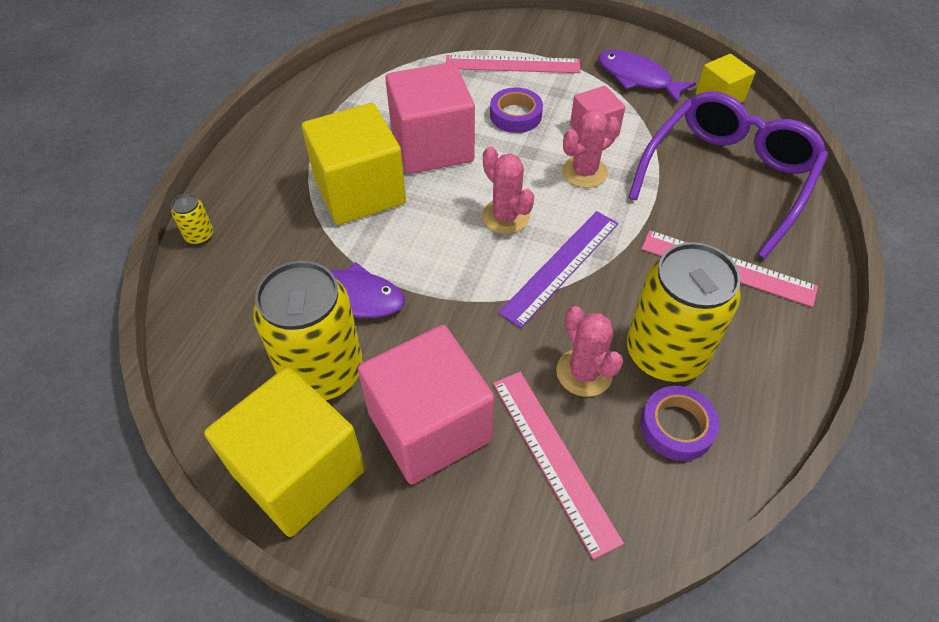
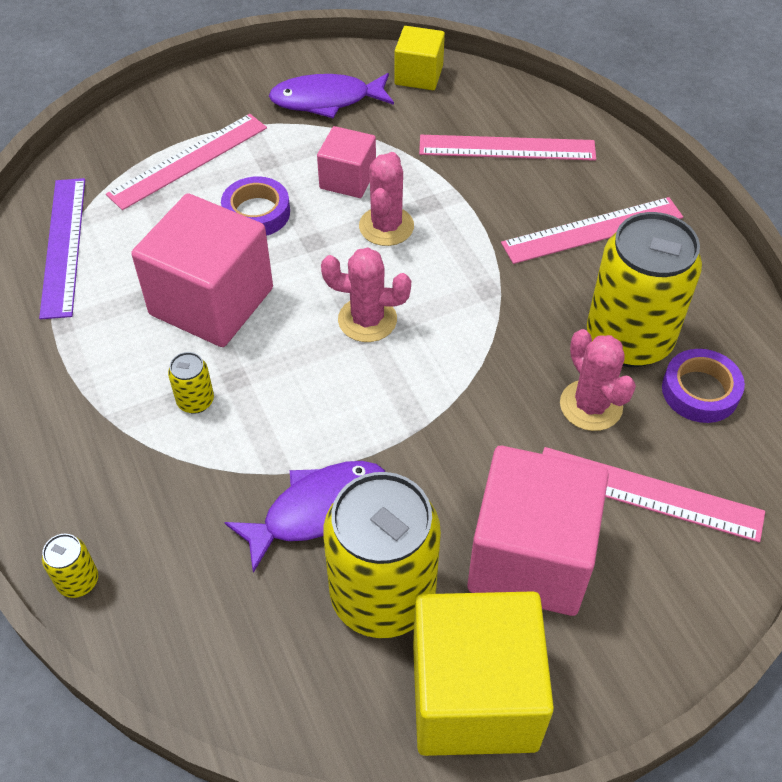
camera: 45 degrees left, 0 degrees up
(359, 191) = (195, 401): yellow cube -> yellow can
(561, 267) = (469, 329): purple ruler -> purple ruler (64, 246)
(584, 372) = (591, 405): pink cactus -> pink cactus turned 45 degrees clockwise
(727, 177) = (507, 148): purple glasses -> pink ruler

